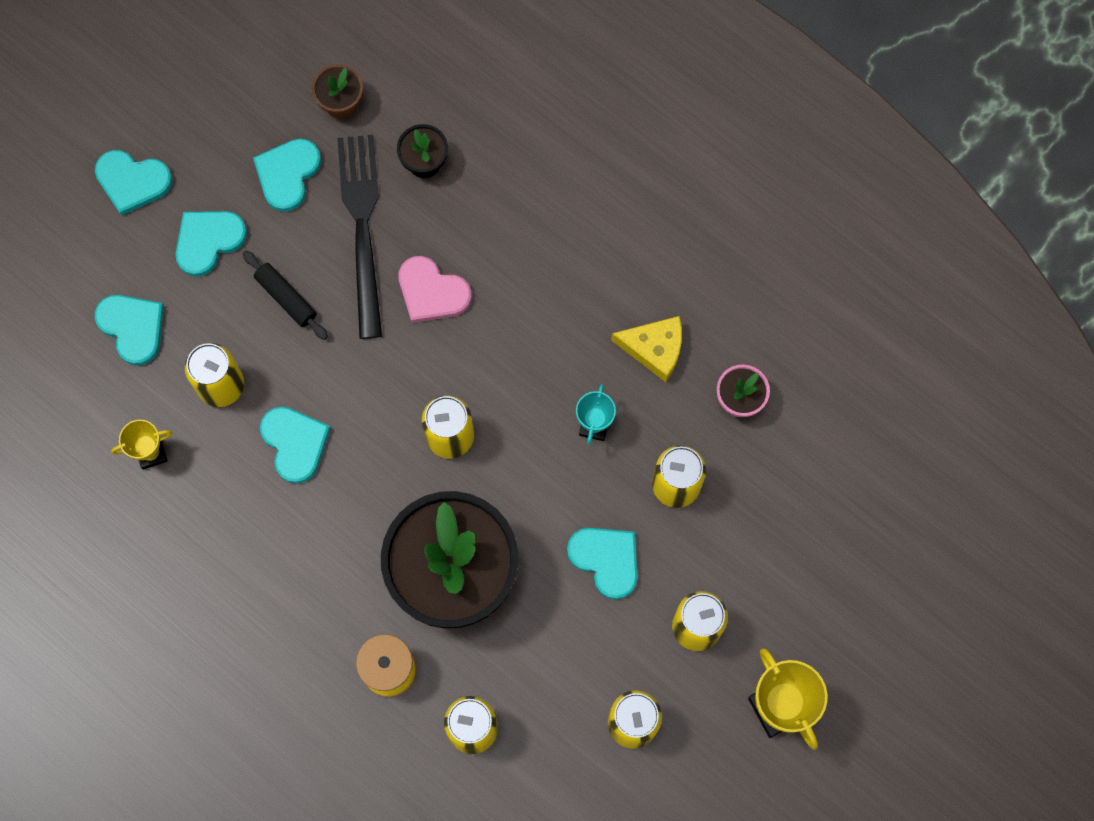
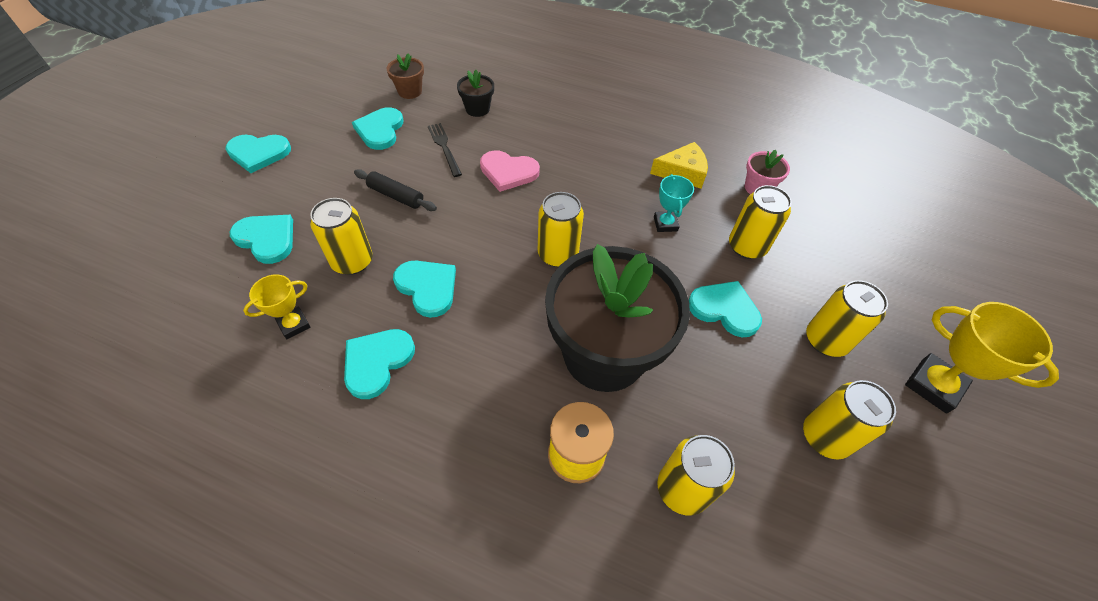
camera: 20 degrees left, 20 degrees down
(208, 241) = (325, 175): turquoise heart -> turquoise heart (377, 362)
(363, 228) = (444, 148): black fork -> black fork, size x0.51

